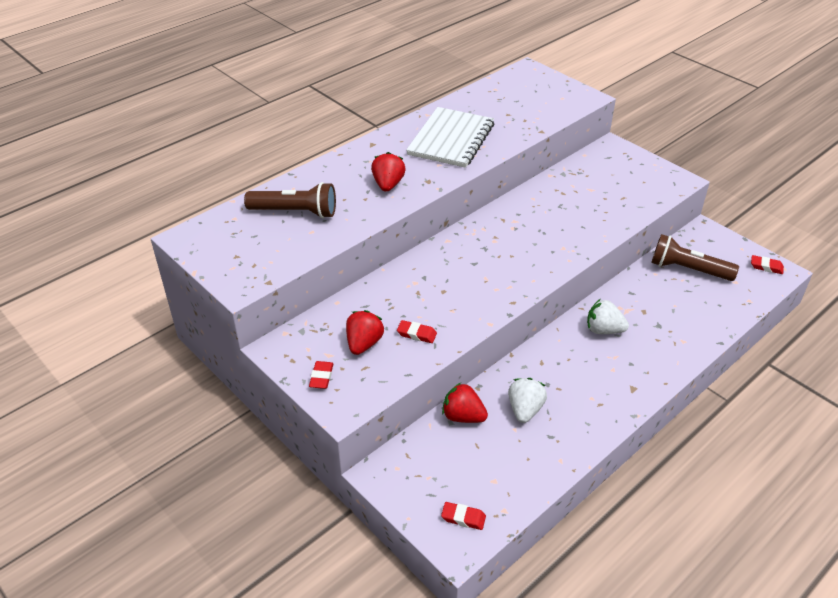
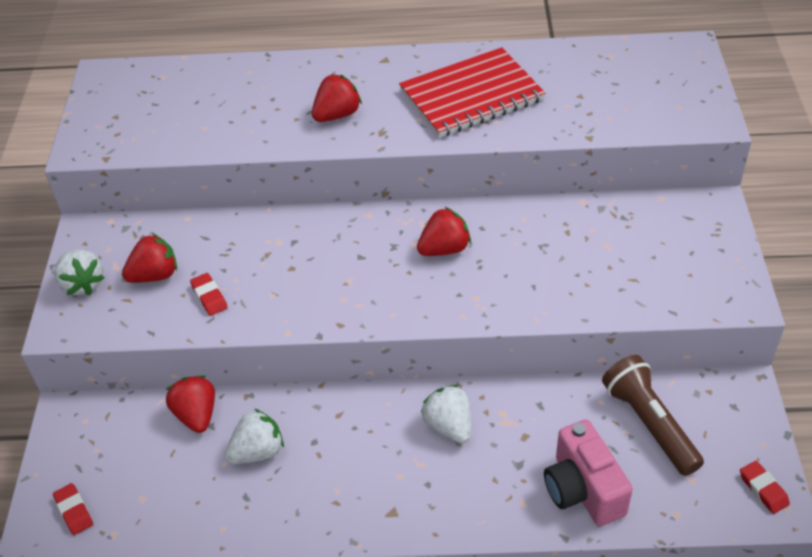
camera: 45 degrees right, 5 degrees up
(295, 212) = (217, 98): brown flashlight -> none
(321, 377) = (83, 284): red eraser -> white strawberry
(451, 139) = (471, 95): white notebook -> red notebook
(514, 234) = (444, 249): none -> red strawberry
(700, 317) = (583, 490): none -> pink camera

